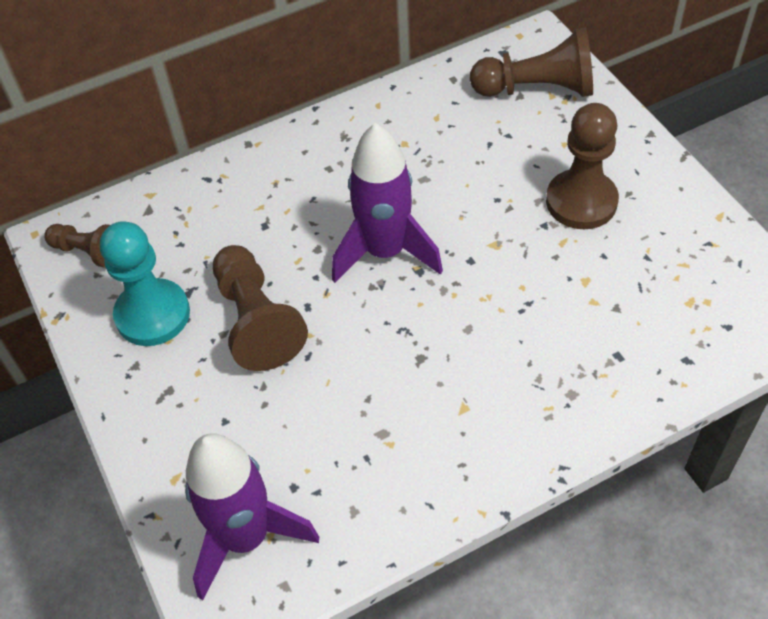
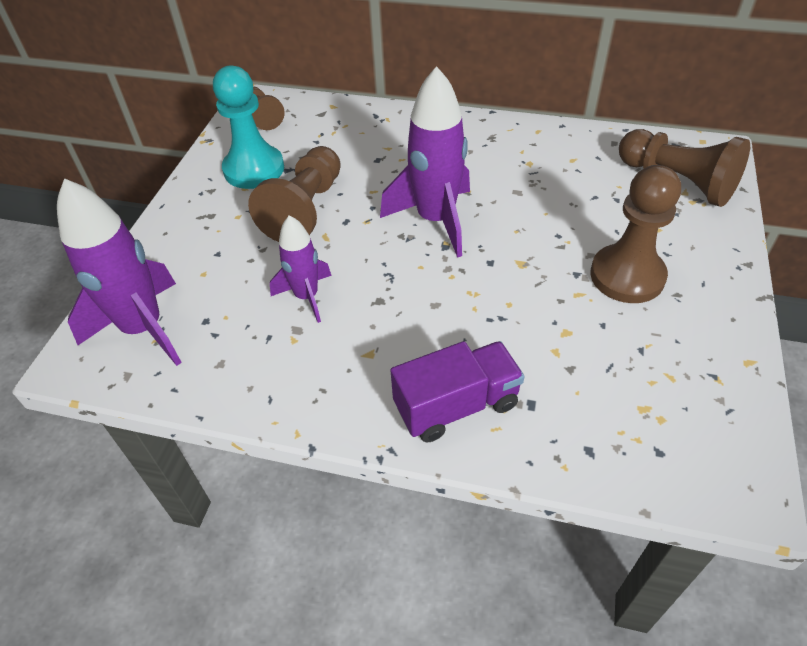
camera: 40 degrees right, 5 degrees down
(356, 399) = (307, 297): none -> purple rocket
(571, 397) = (456, 405): none -> purple truck

